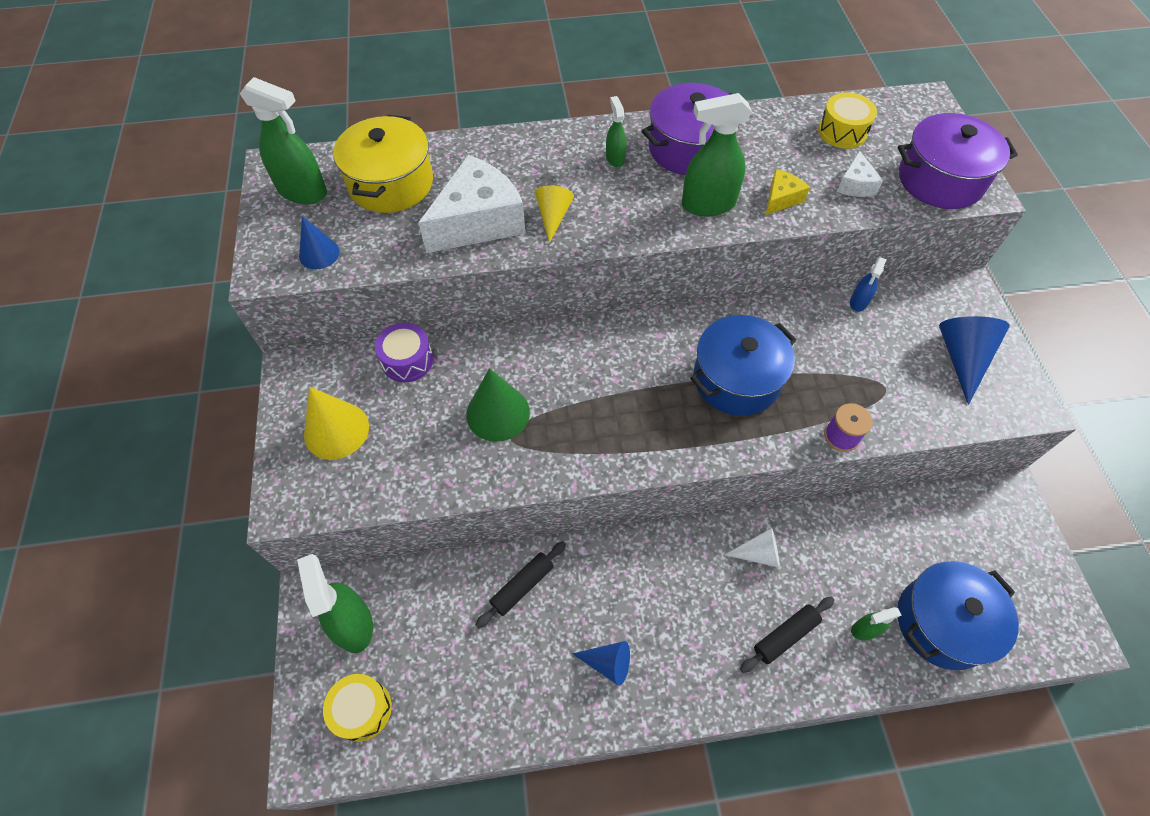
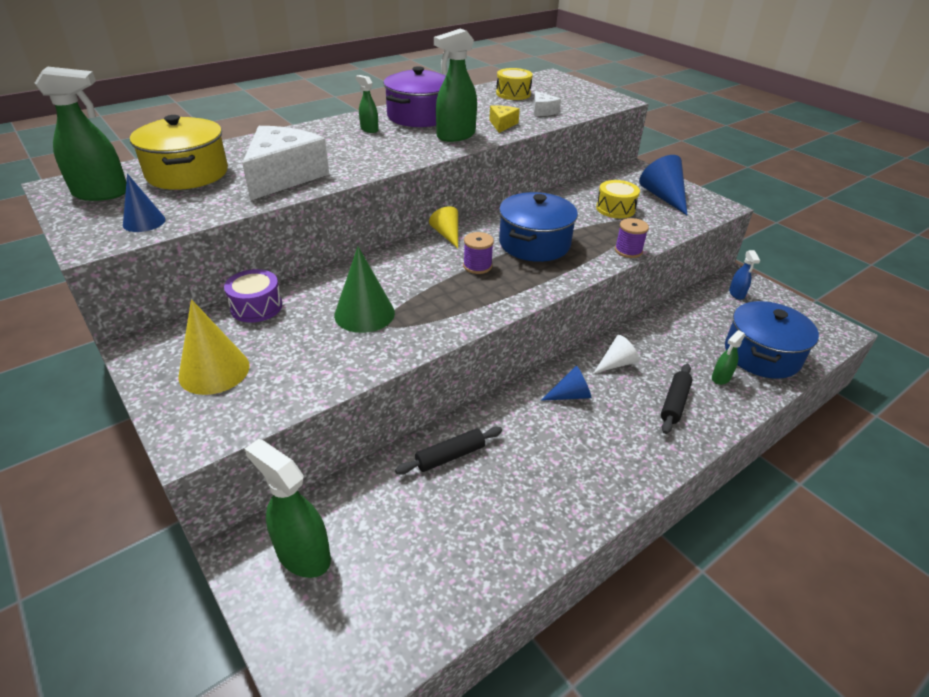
camera: 30 degrees left, 20 degrees down
(362, 709) = (357, 622): yellow drum -> yellow drum (615, 209)
(522, 586) = (450, 456): black rolling pin -> black rolling pin turned 45 degrees clockwise
(553, 217) = (345, 162): yellow cone -> yellow cone (447, 235)
(608, 663) = (561, 477): blue cone -> blue cone (570, 395)
(649, 390) = (477, 266): none -> purple spool
(858, 302) = (579, 189): blue spray bottle -> blue spray bottle (736, 294)
(940, 180) = (590, 101): purple pot -> none

